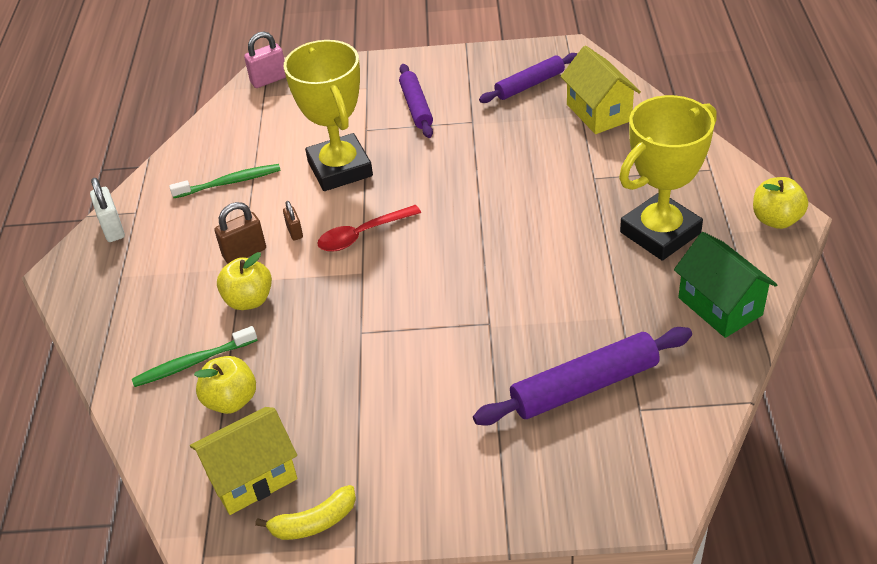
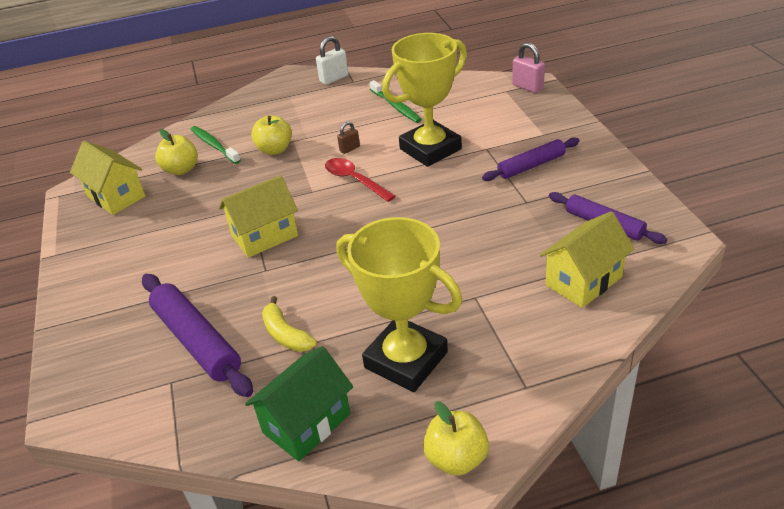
camera: 75 degrees right, 5 degrees down
(244, 253) = (322, 134): brown padlock -> none
(314, 522) = (76, 231): yellow banana -> yellow banana (286, 334)
(427, 320) = (264, 236): none -> yellow house

